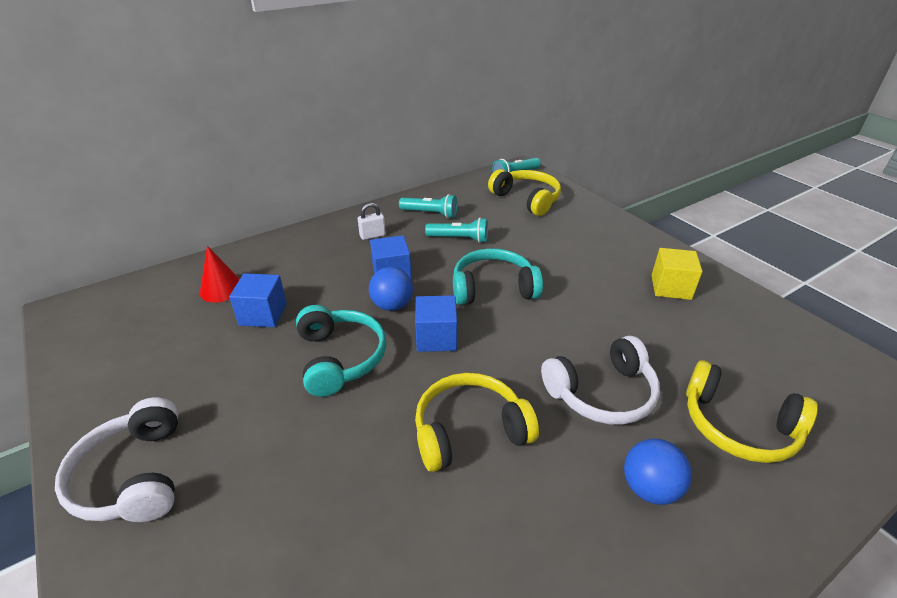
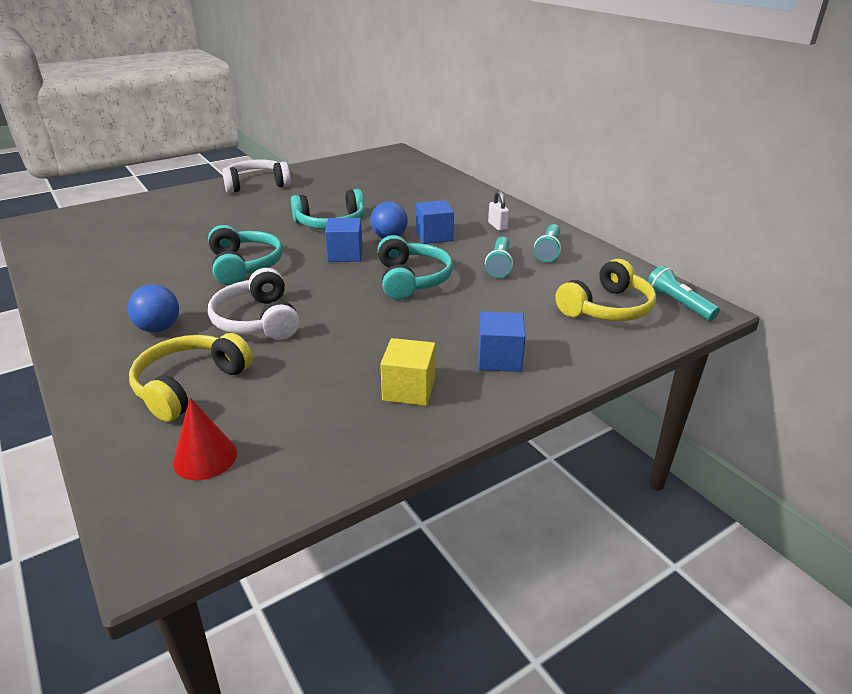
camera: 90 degrees right, 5 degrees down
(222, 289) = (415, 183): red cone -> red cone (205, 457)
(263, 314) = (383, 197): blue cube -> blue cube (499, 359)
(469, 431) = (244, 266): yellow headphones -> turquoise headphones

